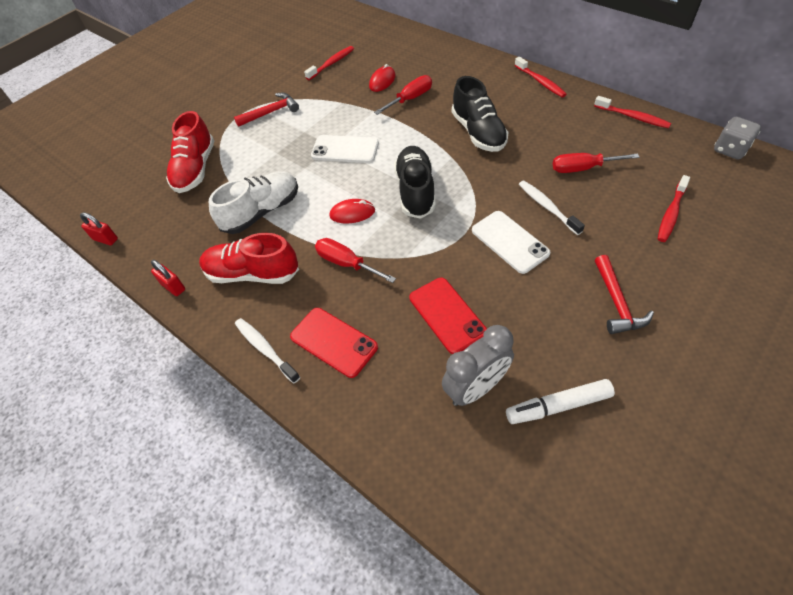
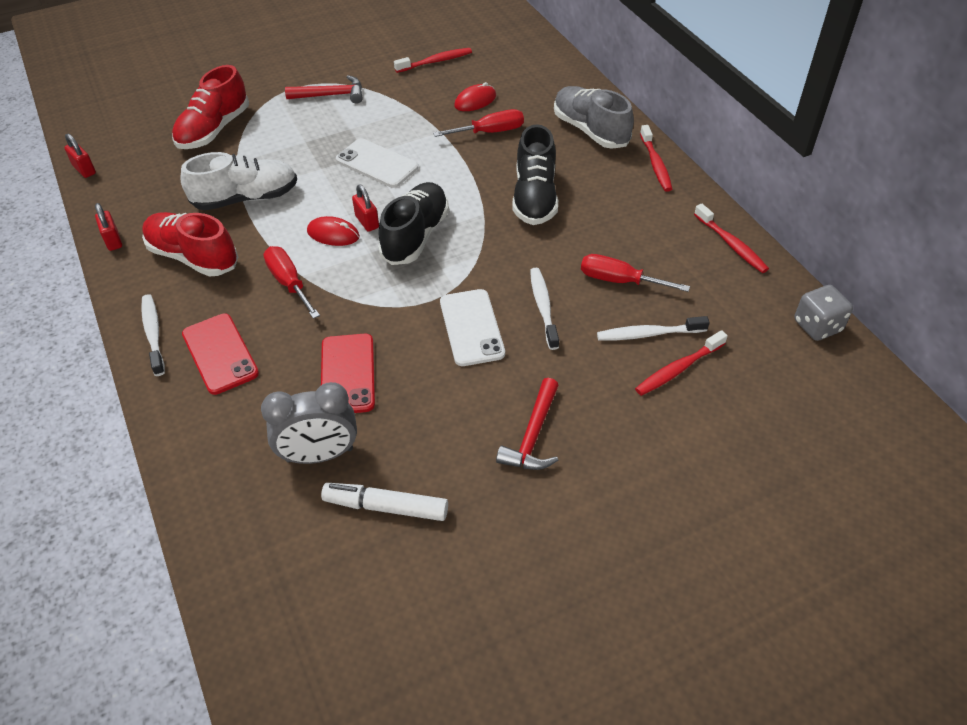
camera: 20 degrees right, 5 degrees down
(371, 194) = (367, 222): none -> red padlock
(479, 74) = (590, 130): none -> grey shoe
(632, 197) = (648, 334): none -> white toothbrush

